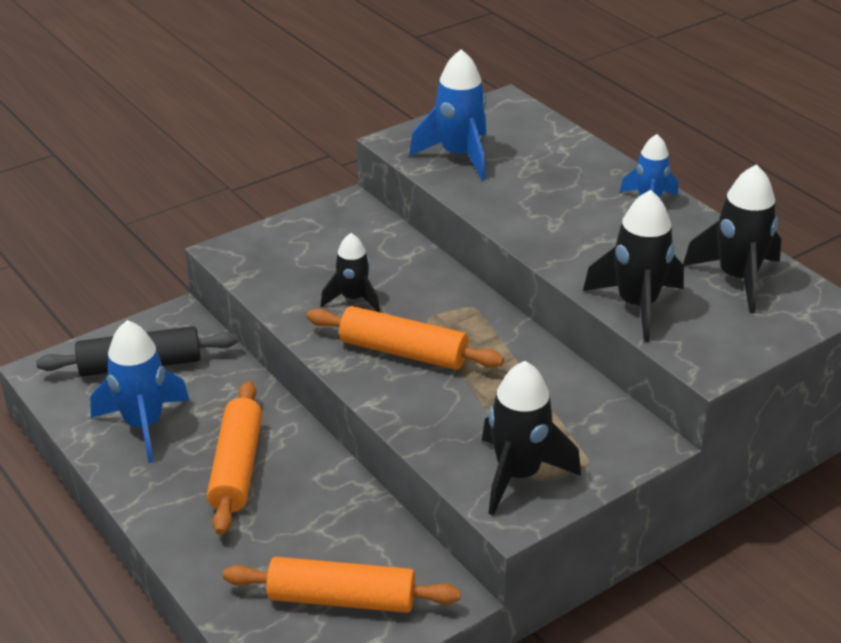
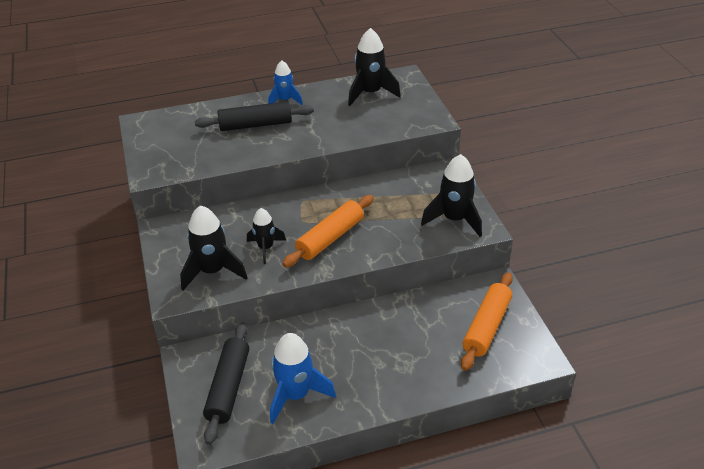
camera: 70 degrees left, 5 degrees up
(237, 467) = (359, 353): orange rolling pin -> none
(458, 156) = (186, 154): blue rocket -> none
(565, 192) = (255, 125): none -> black rolling pin
(637, 305) = (375, 129): black rocket -> black rocket (213, 271)

